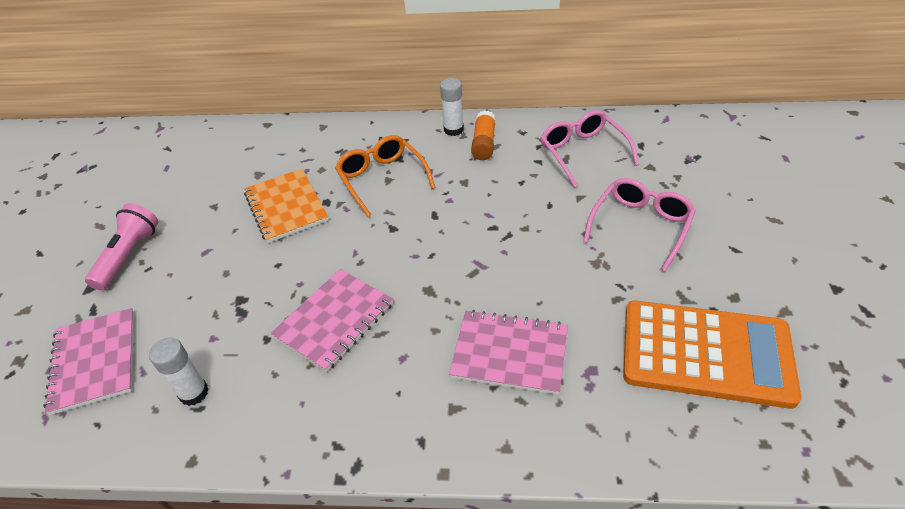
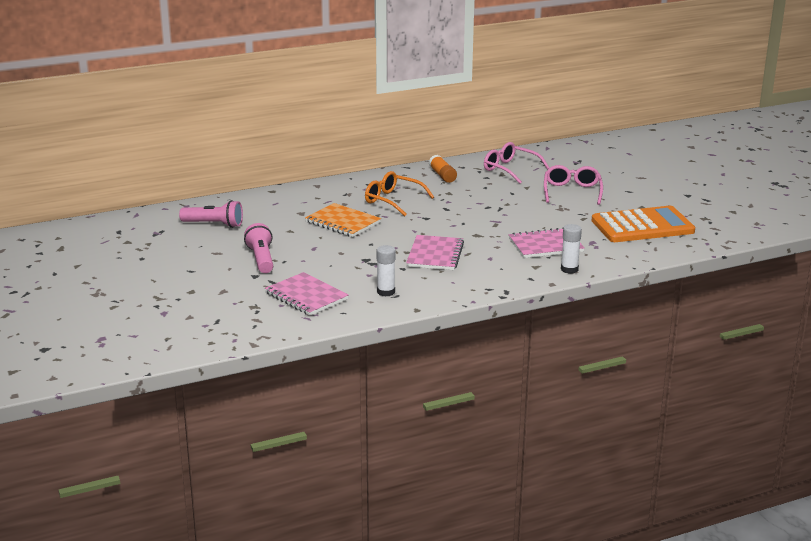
camera: 30 degrees left, 20 degrees down
(151, 170) = (214, 224): none -> pink flashlight
(453, 130) = (414, 173): white glue stick -> white glue stick (569, 269)

